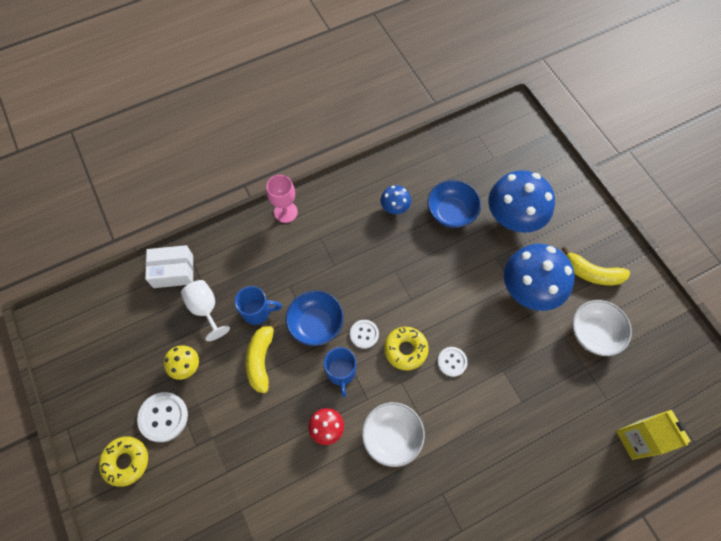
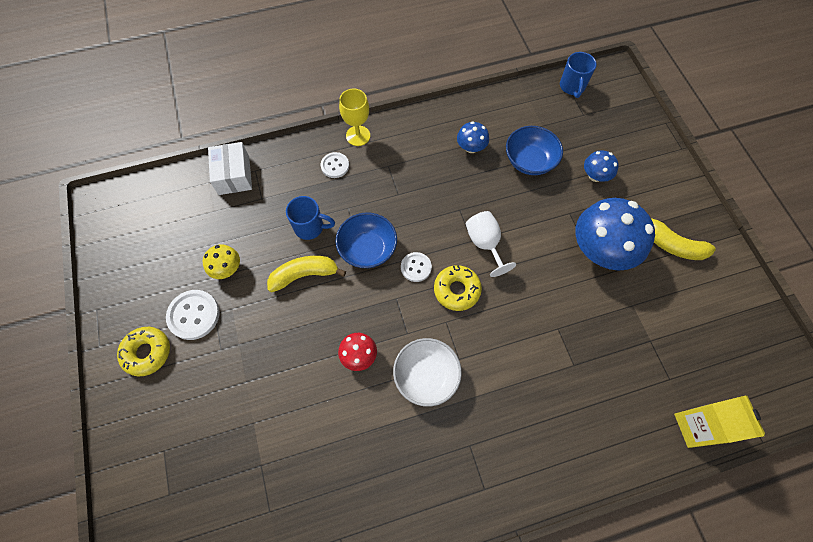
camera: 10 degrees right, 0 degrees up
(173, 271) = (234, 175): white box -> white box turned 75 degrees clockwise
(205, 309) = (258, 216): white goblet -> white goblet (485, 244)
(261, 359) = (304, 275): yellow banana -> yellow banana turned 60 degrees clockwise
(285, 212) = (358, 136): pink goblet -> yellow goblet
(341, 373) = (384, 302): blue mug -> blue mug (572, 87)
(452, 362) = (504, 310): white button -> white button (335, 166)
(513, 217) = (595, 176): blue mushroom -> blue mushroom, size x0.49
(594, 333) = (665, 307): white bowl -> none

